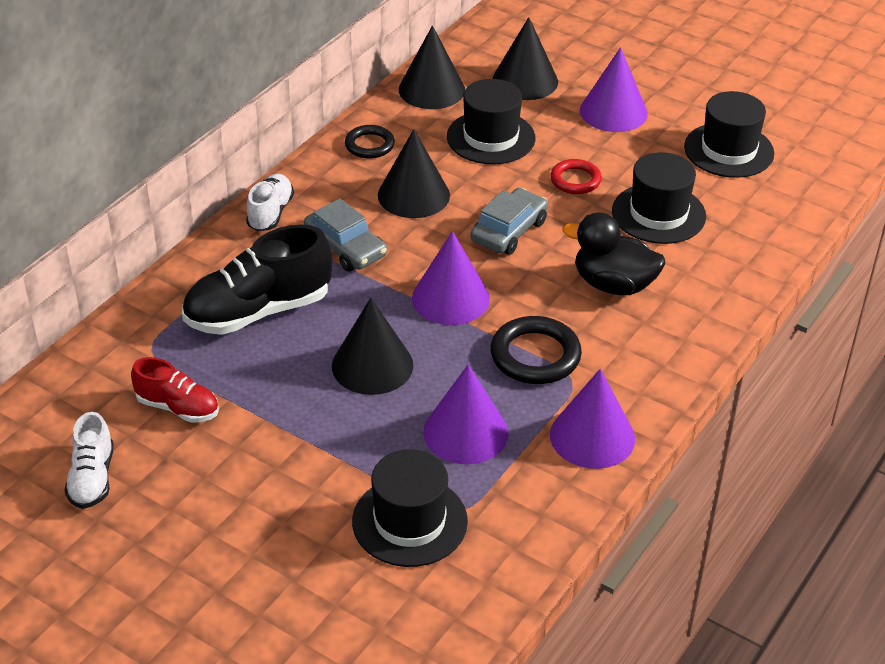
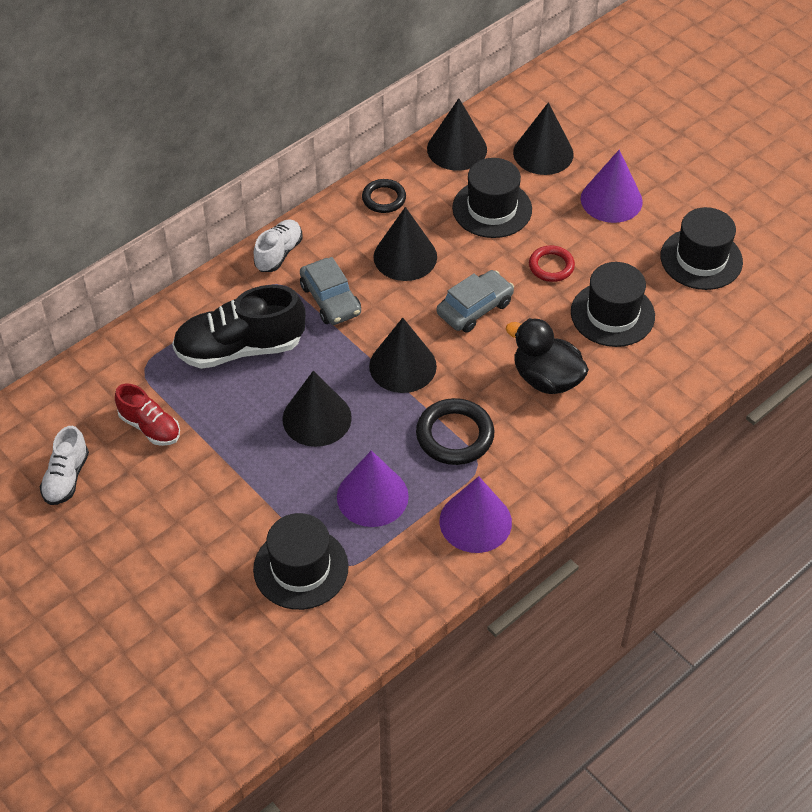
camera: 15 degrees right, 10 degrees up
(450, 298) = (402, 366): purple cone -> black cone

